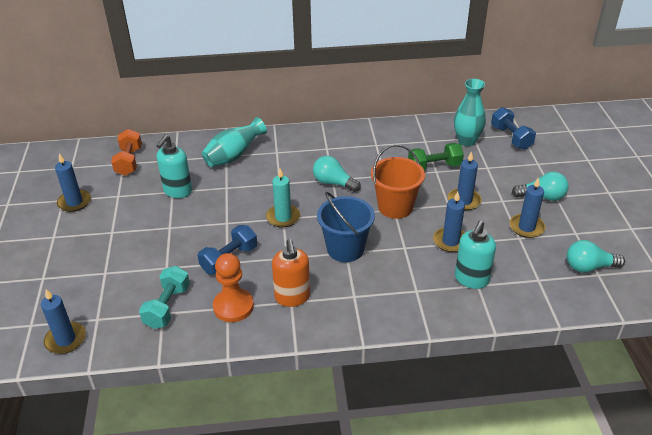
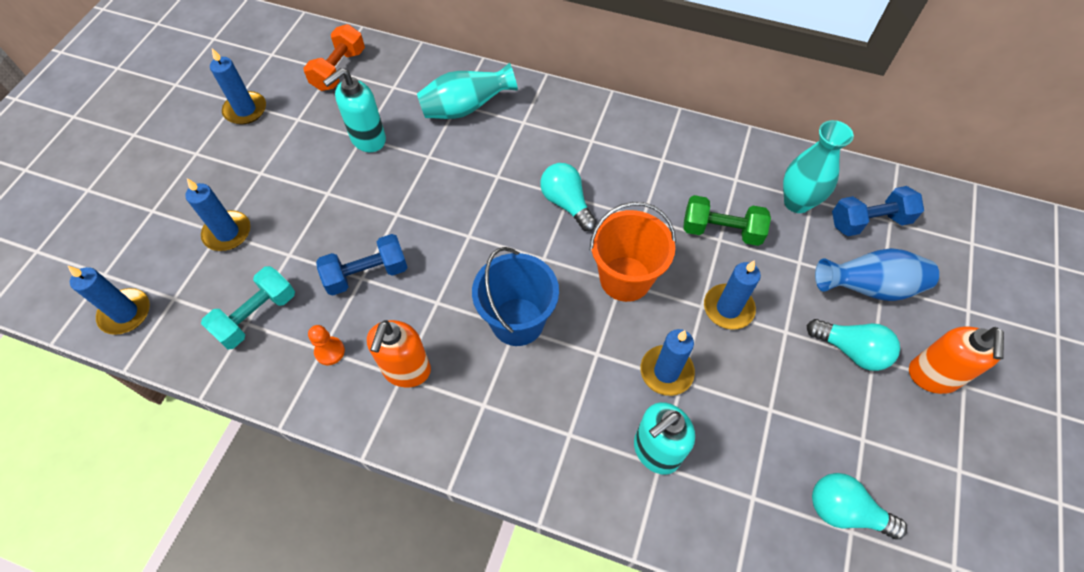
camera: 25 degrees right, 20 degrees up
(233, 306) = (329, 351): orange pawn -> orange pawn, size x0.54
(283, 217) = (469, 234): turquoise candle -> none
(511, 137) = (869, 221): blue dumbbell -> blue dumbbell turned 75 degrees clockwise
(526, 227) = (792, 396): blue candle -> blue candle (227, 233)
(531, 166) = (869, 287): none -> blue vase
(590, 193) = (932, 376): none -> orange soap dispenser

